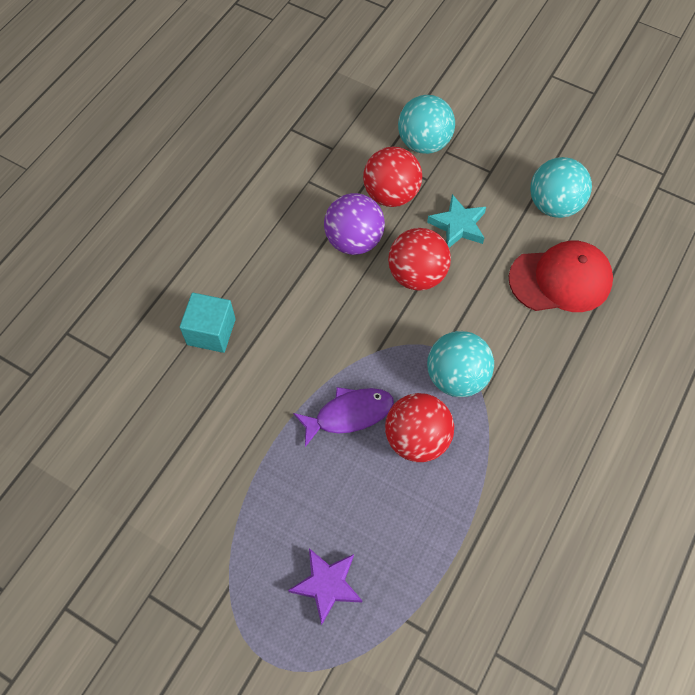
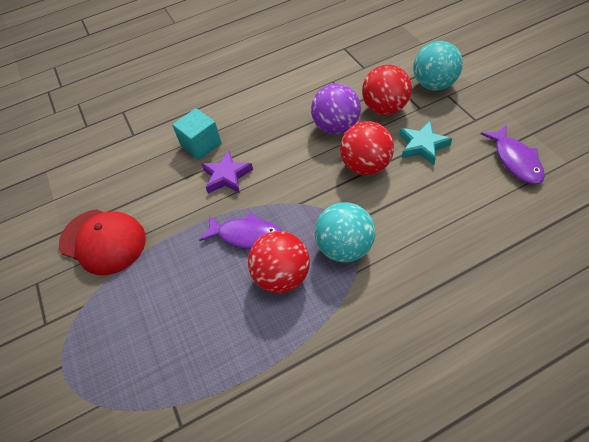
camera: 40 degrees right, 10 degrees down
(327, 585) = (141, 343): purple star -> purple star (227, 176)
(553, 205) = (515, 160): turquoise ball -> purple fish
(560, 279) = (485, 216): red cap -> red cap (103, 241)

